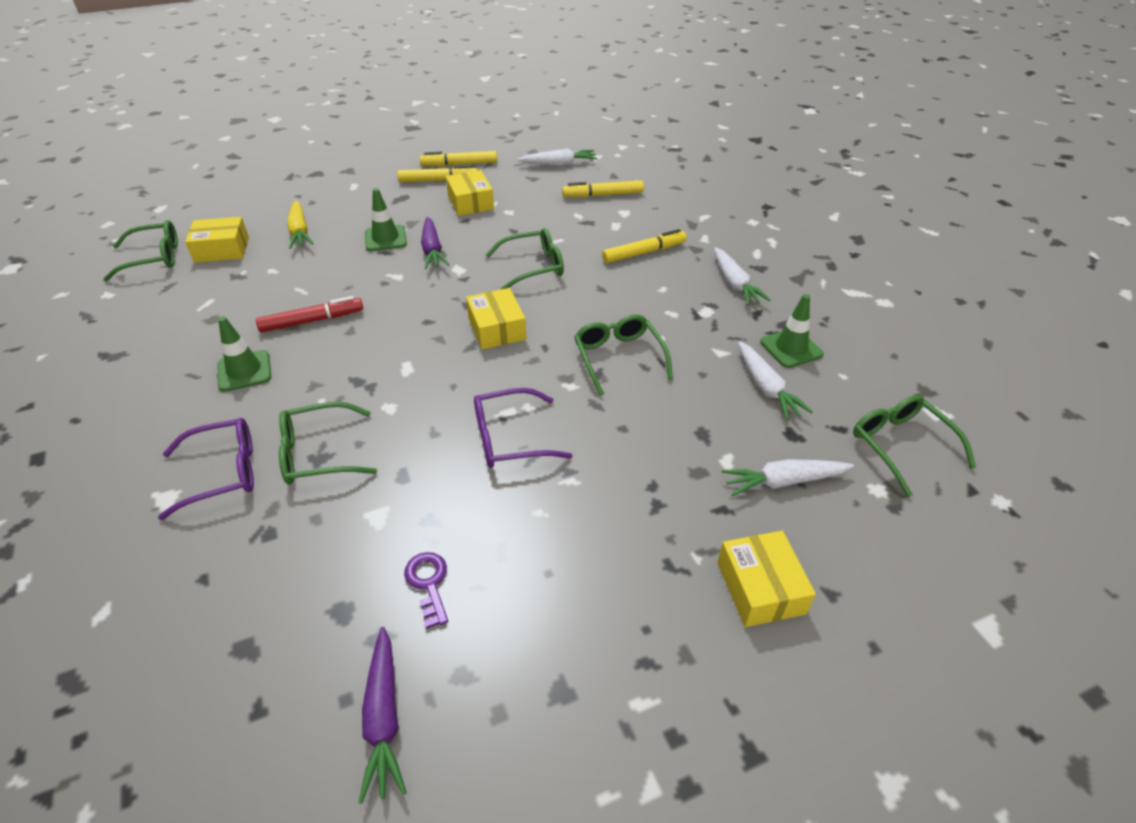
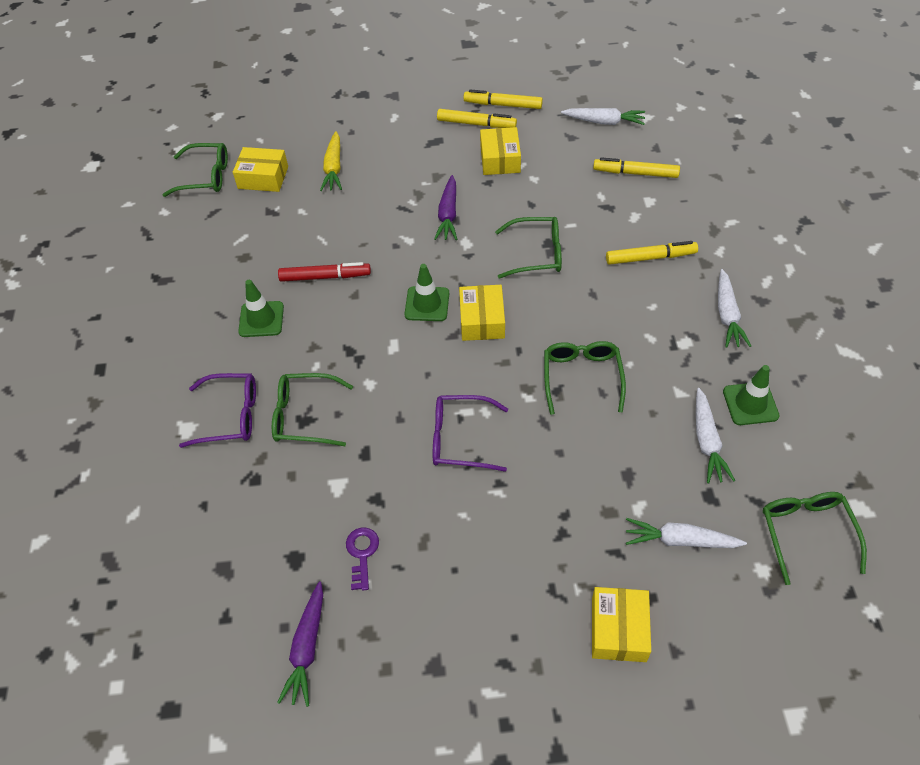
camera: 20 degrees right, 10 degrees up
(385, 238) = (409, 191): green traffic cone -> green traffic cone (427, 304)

